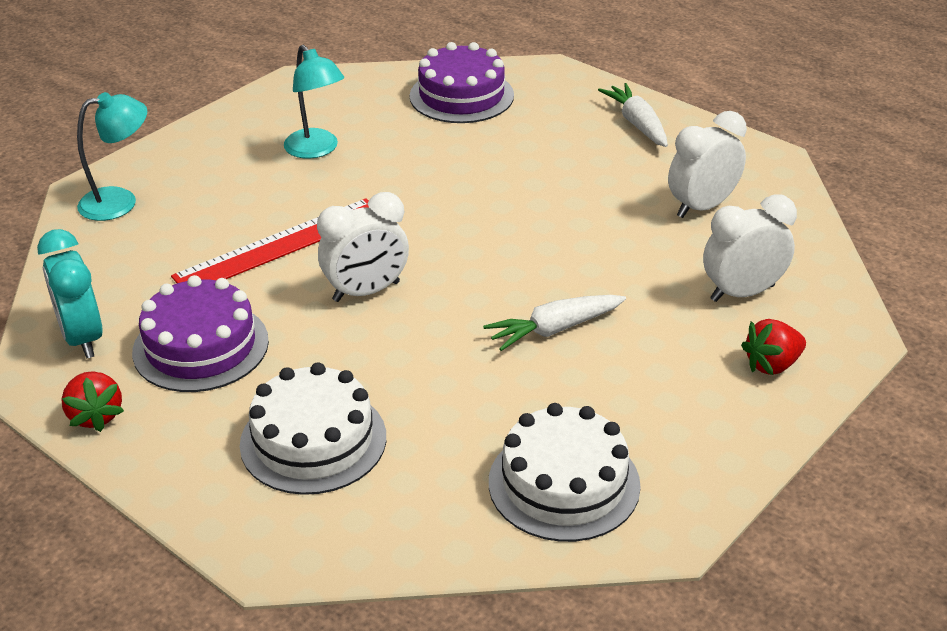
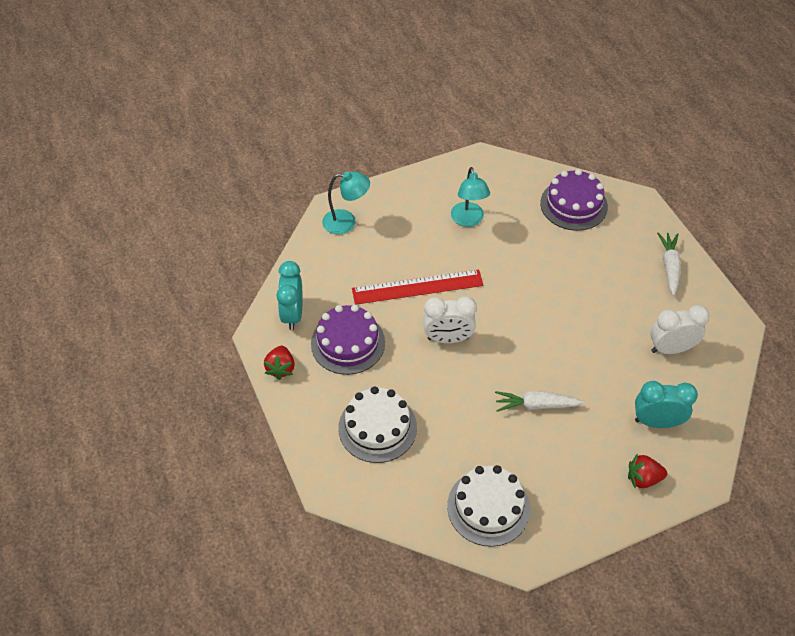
camera: 25 degrees right, 15 degrees up
(742, 293) = (656, 422): white clock -> turquoise clock

